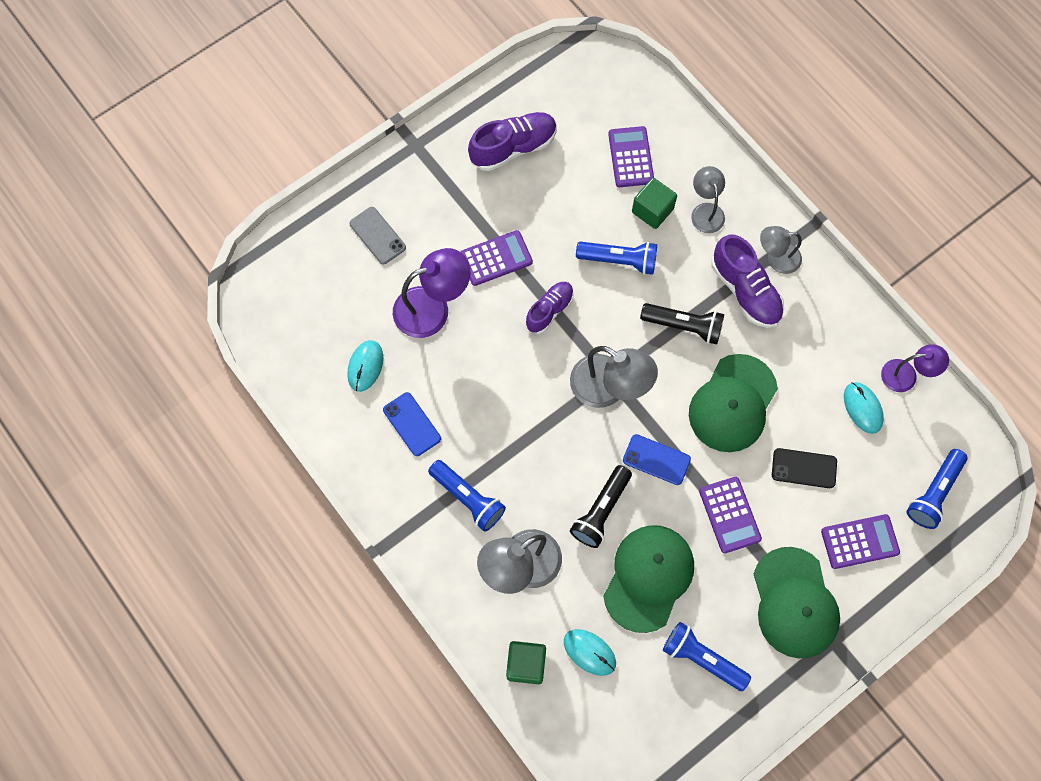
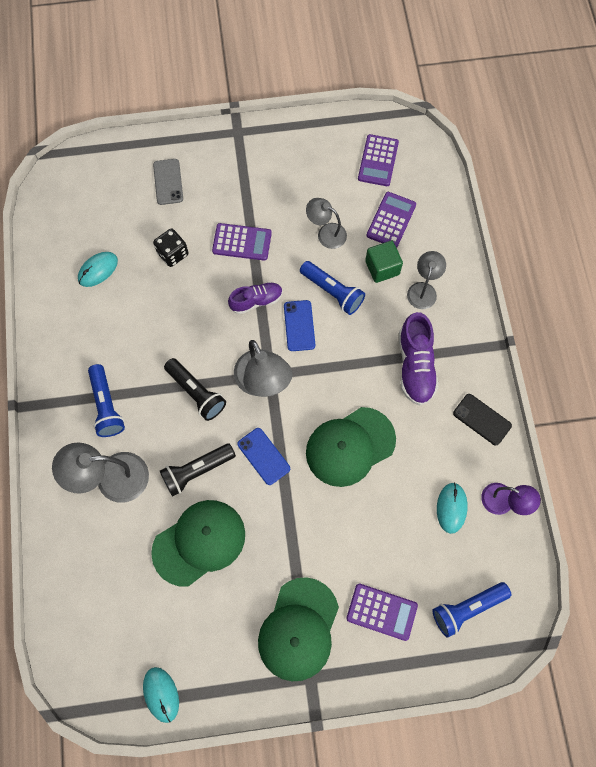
camera: 30 degrees right, 0 degrees up
(412, 424) = (103, 329): blue phone -> blue phone (299, 325)
(432, 308) = (173, 254): purple lamp -> black dice
(513, 147) = (307, 169): purple shoe -> none
(526, 664) = (66, 553): green cube -> none
(589, 652) = (119, 572): turquoise mouse -> turquoise mouse (161, 694)
(684, 326) = (350, 367): black flashlight -> black flashlight (196, 393)
(702, 658) = (199, 629): blue flashlight -> none
(730, 515) = (292, 530): purple calculator -> purple calculator (378, 161)
(776, 259) = (456, 354): grey lamp -> grey lamp (326, 233)
(804, 468) = (374, 528): black phone -> black phone (482, 419)

